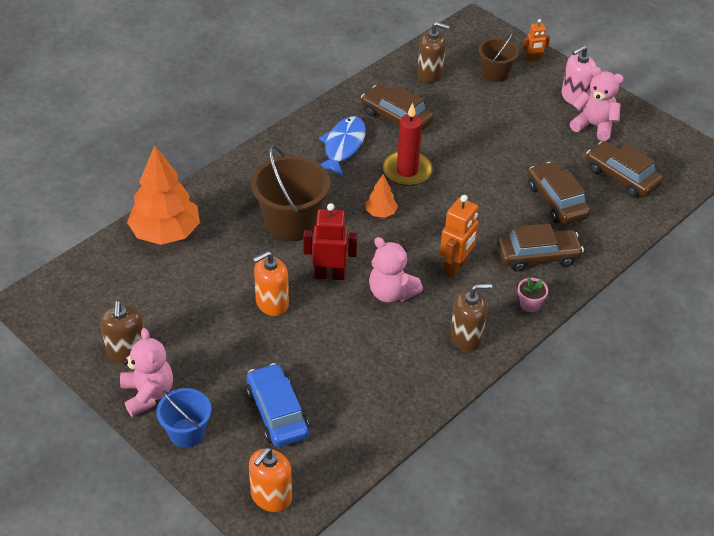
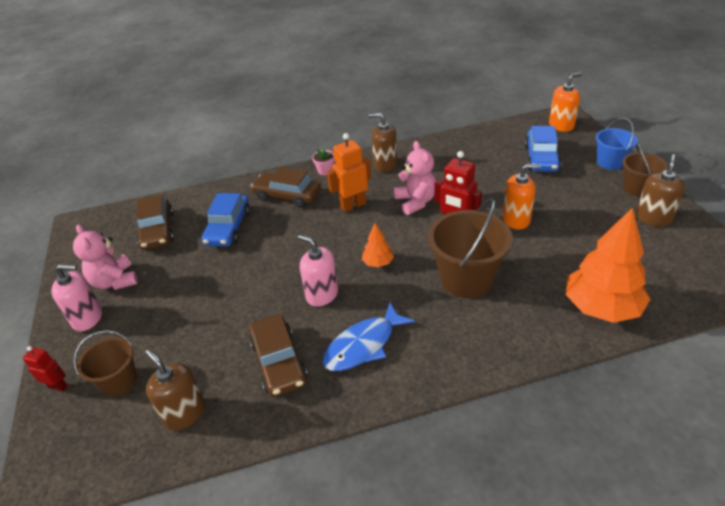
camera: 145 degrees left, 5 degrees down
(148, 394) = (637, 188): pink teddy bear -> brown bucket
(407, 171) = (322, 294): red candle -> pink soap dispenser
(533, 59) = (58, 386): orange robot -> red robot
(556, 201) = (228, 228): brown car -> blue car

